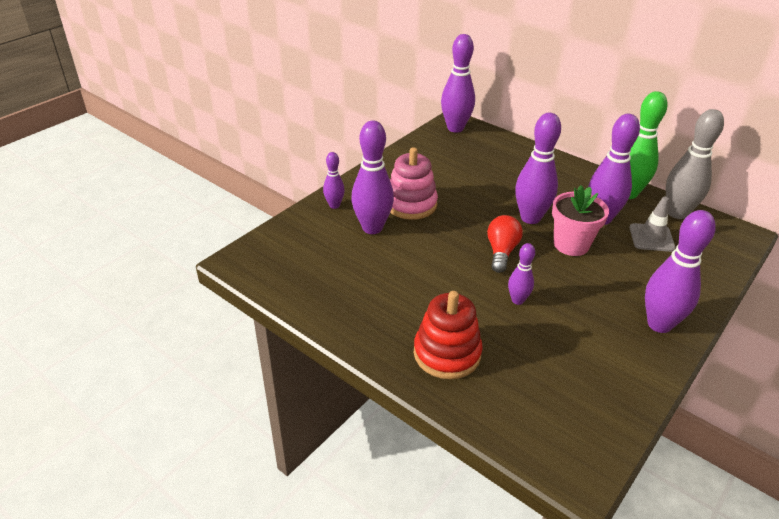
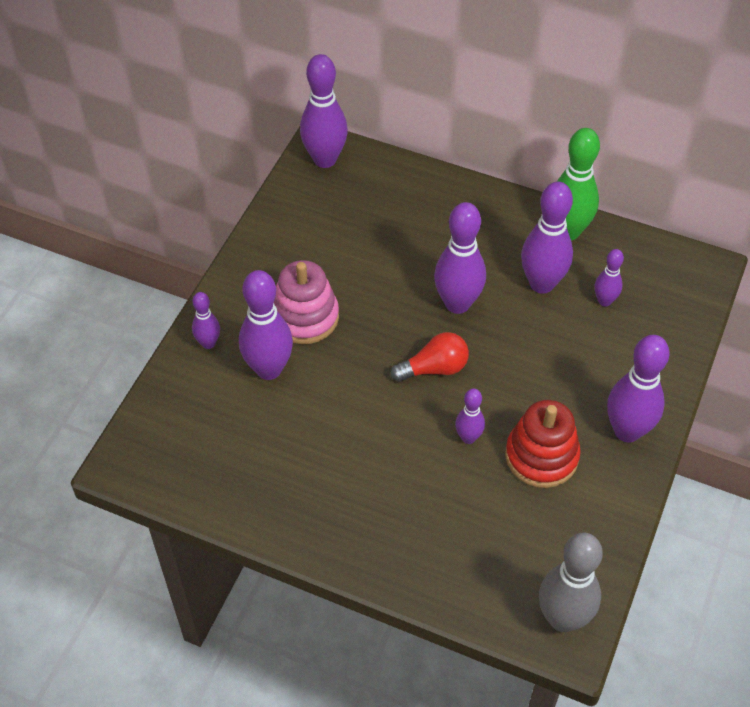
camera: 15 degrees left, 15 degrees up
(447, 353) = (408, 532): red stacking toy -> red stacking toy (541, 456)
(501, 252) = (434, 368): red light bulb -> red light bulb turned 75 degrees clockwise
(571, 244) = (513, 336): pink flower pot -> none
(651, 238) = (604, 301): grey traffic cone -> purple bowling pin
(677, 213) = (630, 252): grey bowling pin -> grey bowling pin (563, 618)

